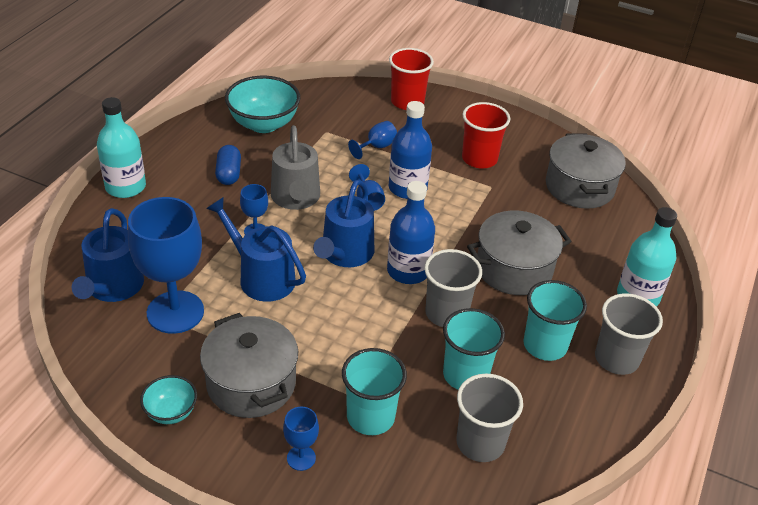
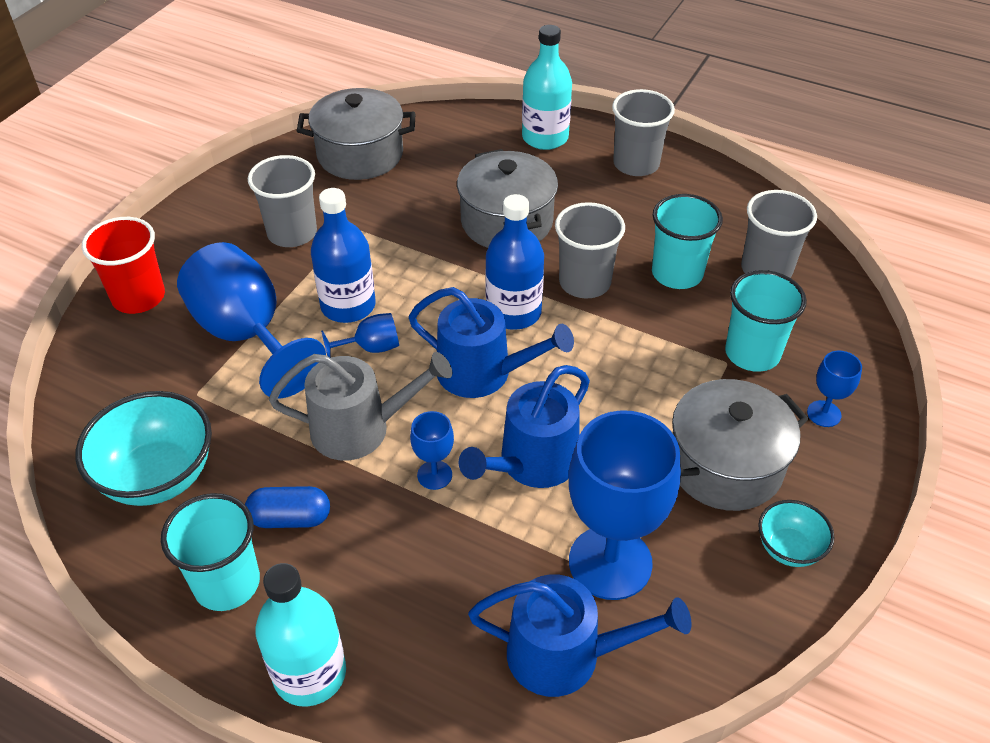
camera: 85 degrees left, 5 degrees up
(376, 147) = (248, 335): blue goblet -> blue goblet, size x2.22
(479, 159) = (292, 233): red cup -> grey cup
(545, 345) = (624, 210): turquoise cup -> turquoise cup (227, 583)

